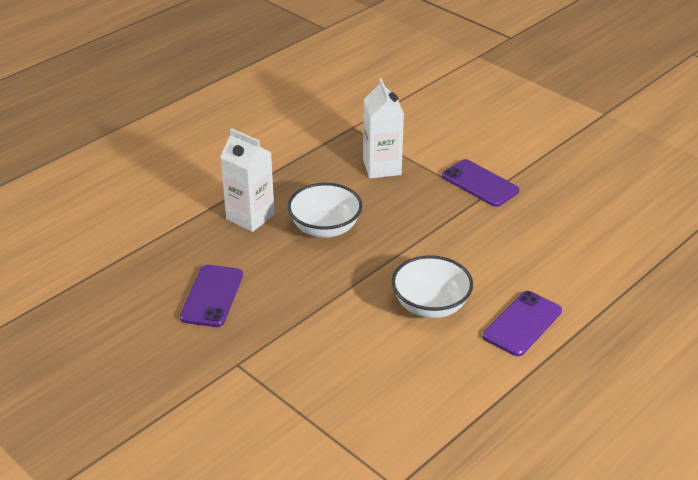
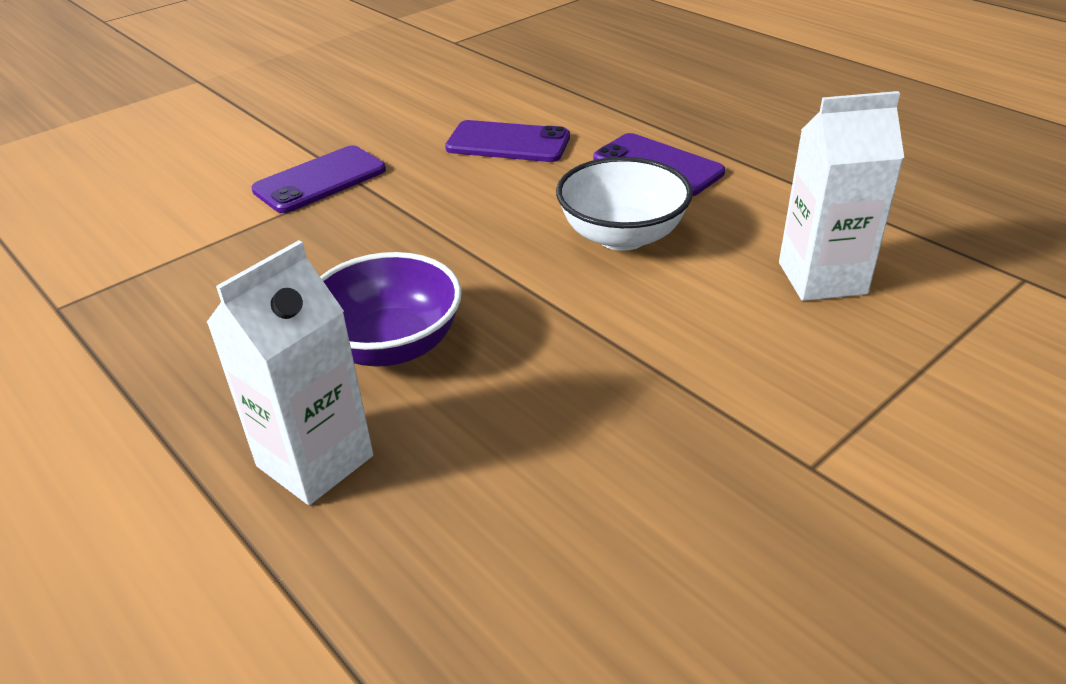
camera: 85 degrees left, 0 degrees up
(212, 296) = (597, 519): purple phone -> purple phone (508, 143)
(325, 228) = (390, 345): white bowl -> purple bowl
(382, 167) = (221, 273): white carton -> white carton (822, 278)

